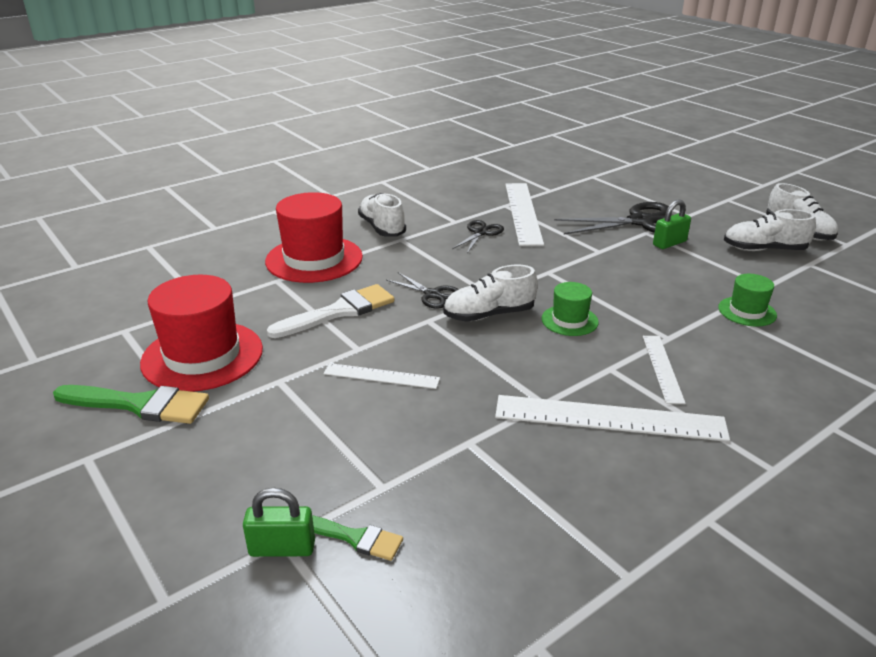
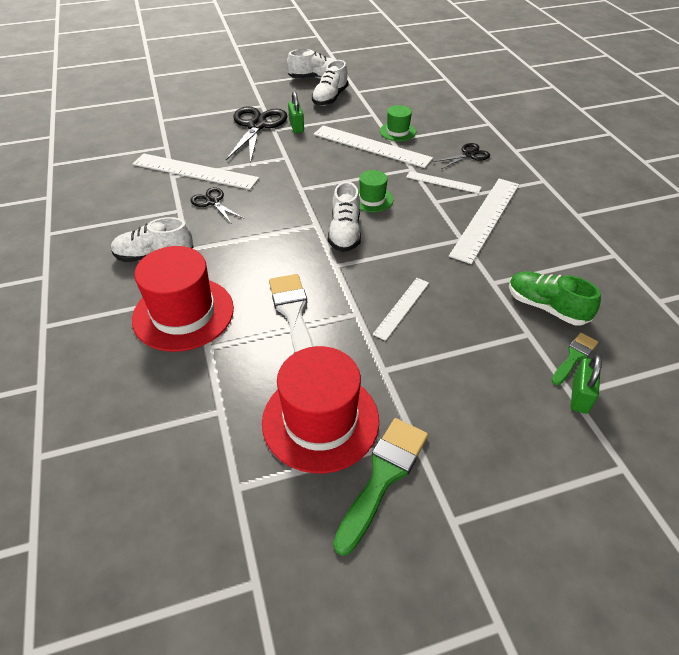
camera: 70 degrees left, 15 degrees up
(432, 294) = (298, 254): black scissors -> black scissors (469, 155)
(445, 500) = (546, 307): none -> green shoe
(686, 299) = (371, 146): none -> white ruler

